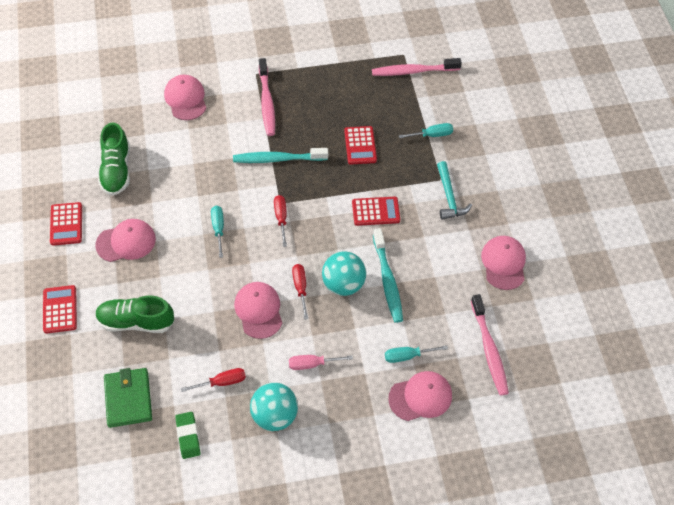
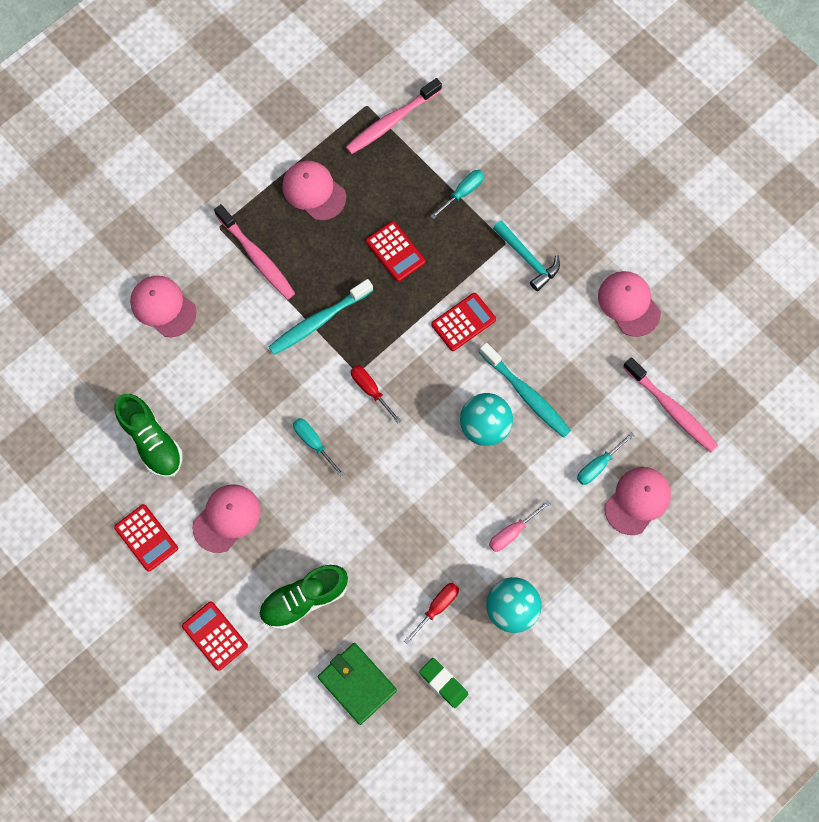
camera: 30 degrees left, 15 degrees up
(259, 310) = (420, 508): pink cap -> pink cap (314, 191)
(300, 288) = (445, 457): red screwdriver -> none

